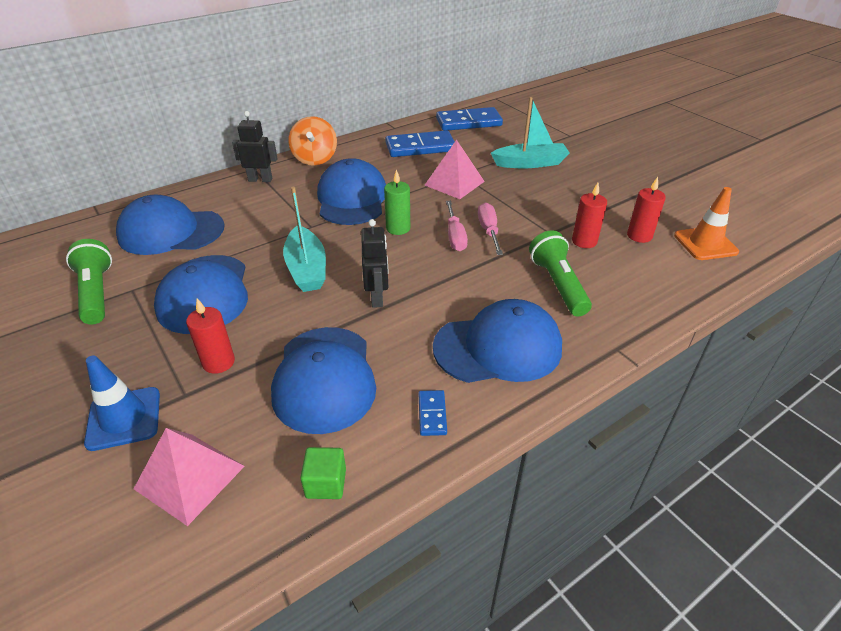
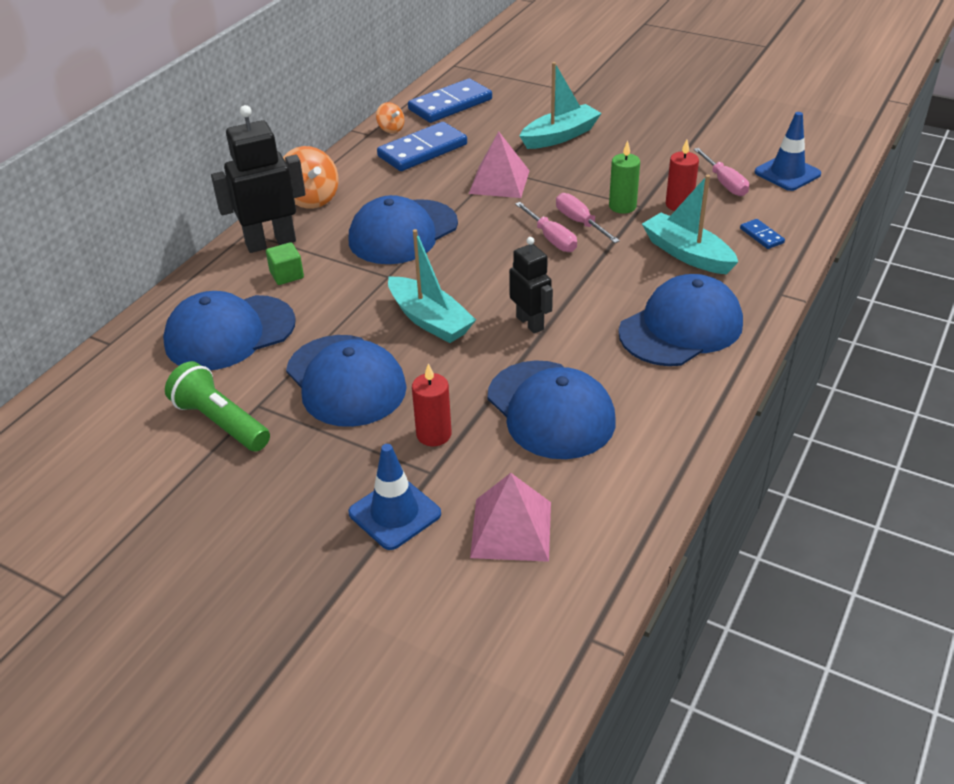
camera: 25 degrees left, 0 degrees up
(260, 180) = (270, 243): black robot -> black robot, size x1.62
(326, 483) = (633, 485): green cube -> green cube (287, 275)
(352, 199) = (403, 232): blue cap -> blue cap turned 105 degrees counterclockwise
(398, 228) = (485, 249): green candle -> green candle (622, 206)
(412, 128) = (391, 129): none -> orange spinning top
(432, 414) = (672, 401): blue domino -> blue domino (761, 236)
(557, 284) = (687, 254): green flashlight -> turquoise boat
(639, 236) = (724, 183): red candle -> pink screwdriver
(705, 244) = (787, 173): orange traffic cone -> blue traffic cone

